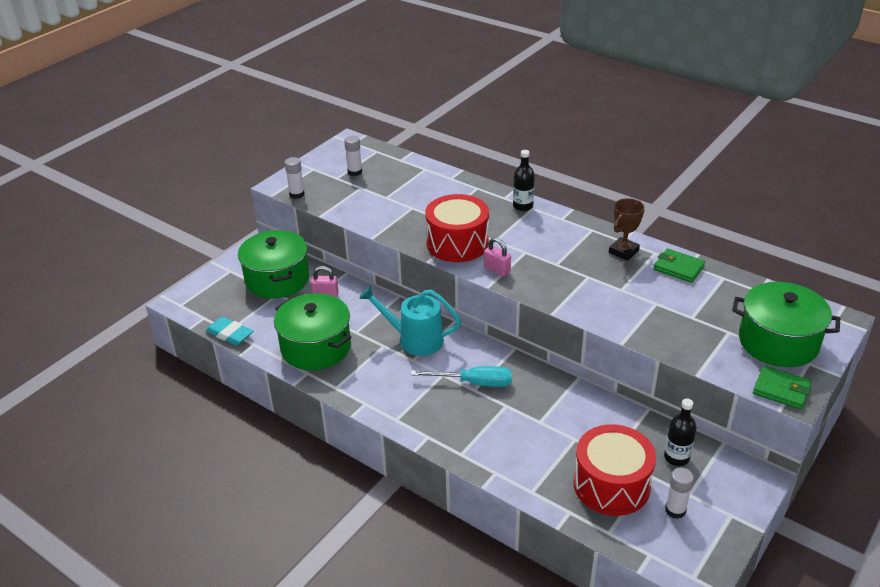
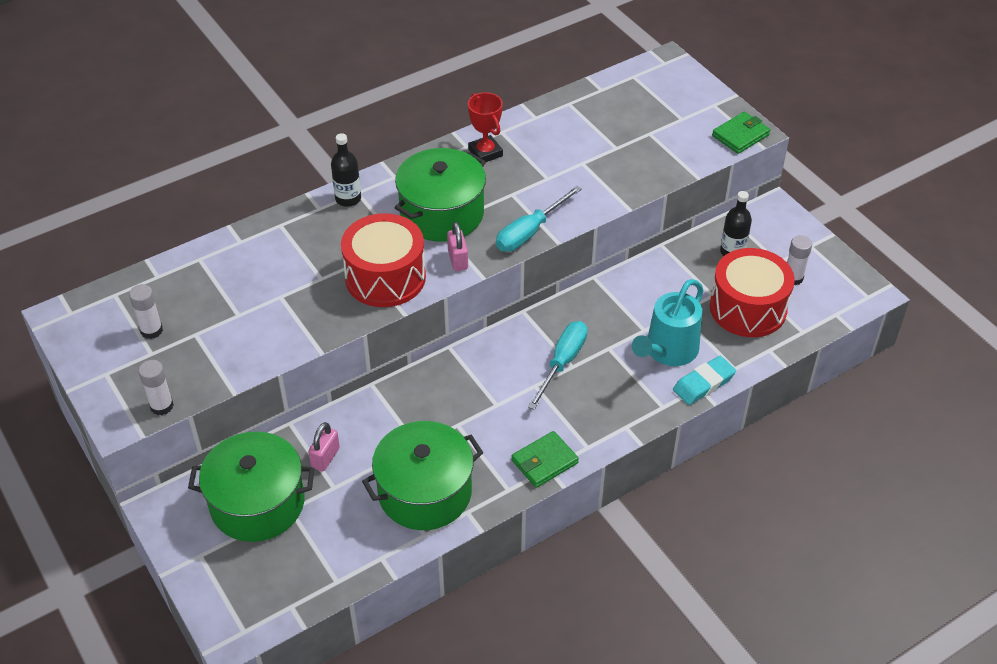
camera: 70 degrees left, 10 degrees up
(230, 334) = (346, 581): turquoise eraser -> turquoise eraser (703, 383)
(414, 340) = (463, 393): turquoise watering can -> turquoise watering can (667, 351)
(497, 270) = (458, 260): pink padlock -> pink padlock turned 75 degrees counterclockwise
(552, 296) = (529, 232): none -> turquoise screwdriver
(623, 251) = (485, 153): brown trophy -> red trophy
(678, 268) = (536, 126): green wallet -> green wallet (544, 462)
(778, 342) = (678, 110): green pot -> green pot (442, 213)

